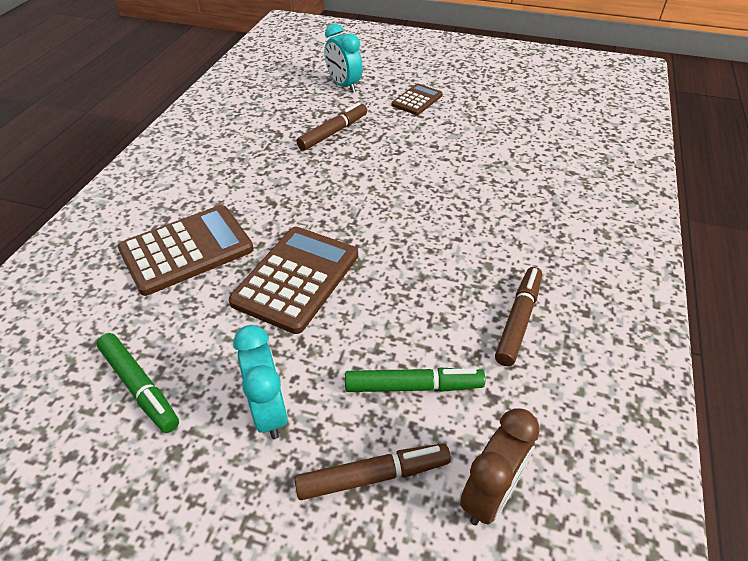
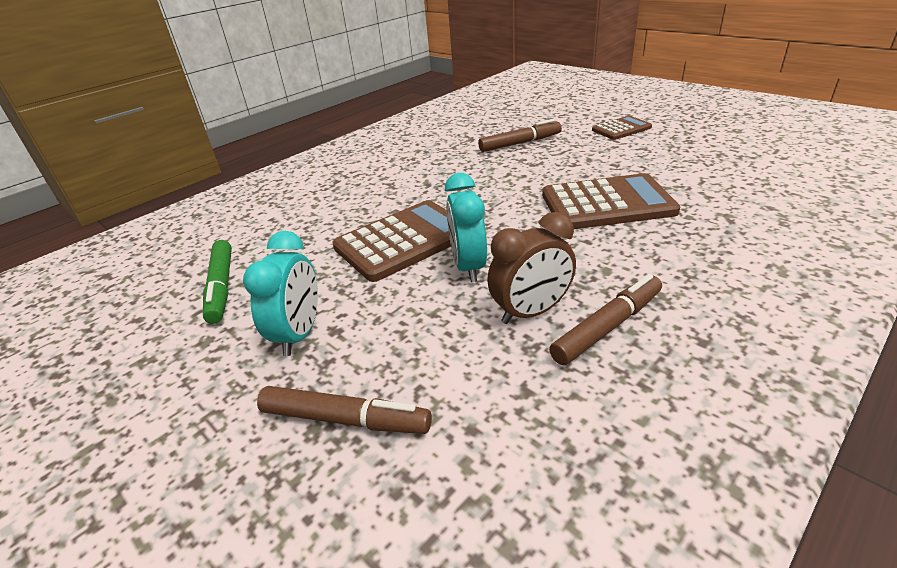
camera: 30 degrees right, 10 degrees down
(187, 250) = (333, 204): brown calculator -> brown calculator (607, 204)
(344, 85) = (555, 112): turquoise clock -> turquoise clock (468, 266)
(413, 386) = (445, 354): green marker -> none
(490, 495) = (453, 486): brown clock -> brown clock (531, 312)

